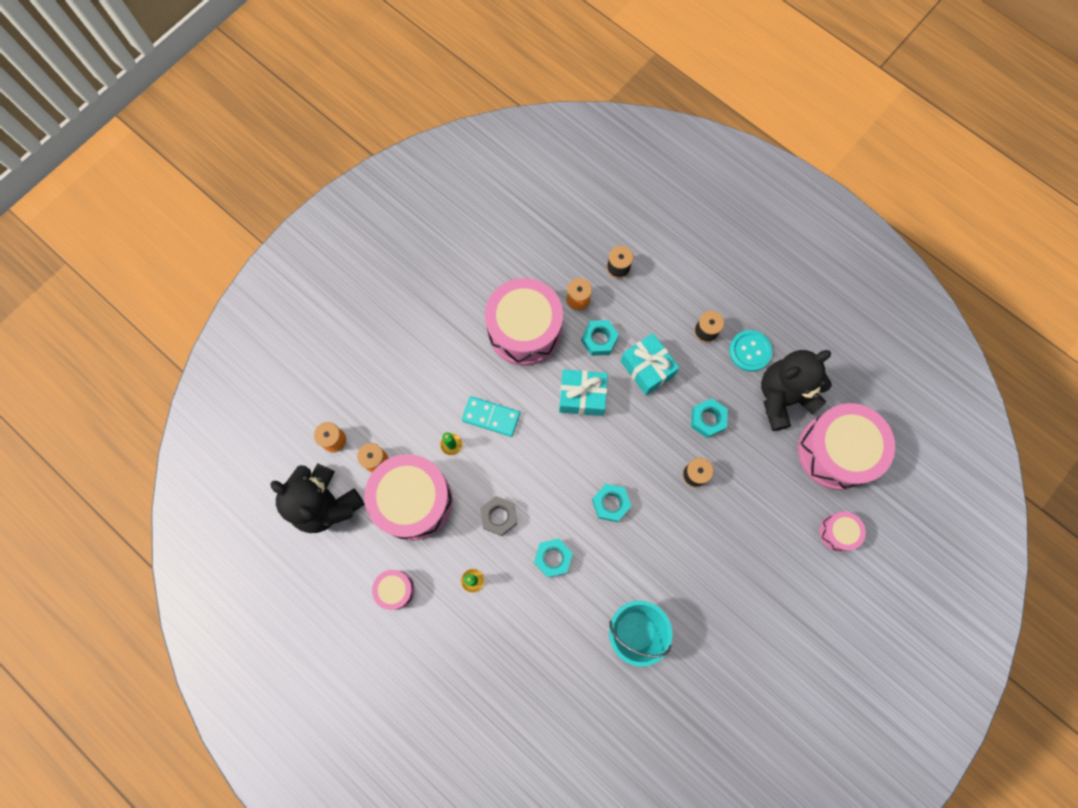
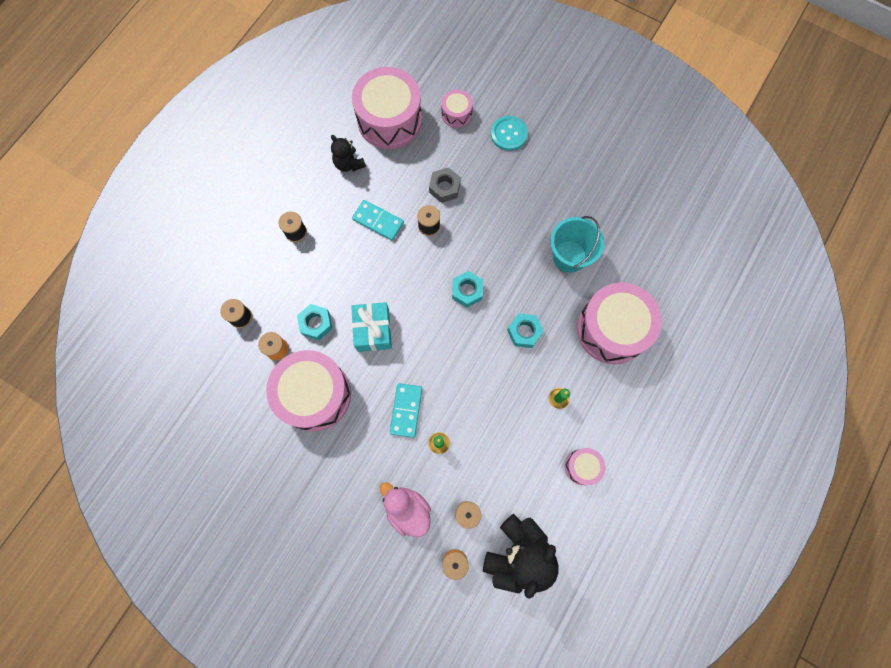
camera: 100 degrees left, 0 degrees up
(393, 403) = (407, 510): none -> pink duck
(413, 501) = (499, 468): pink drum -> pink drum (612, 329)
(499, 516) = (497, 385): grey nut -> grey nut (444, 188)
(647, 368) = (338, 277): turquoise gift -> none
(707, 419) = (378, 221): turquoise nut -> turquoise domino
(750, 351) = (310, 194): turquoise button -> turquoise button (509, 134)
(783, 397) = (349, 164): black teddy bear -> black teddy bear, size x0.54

